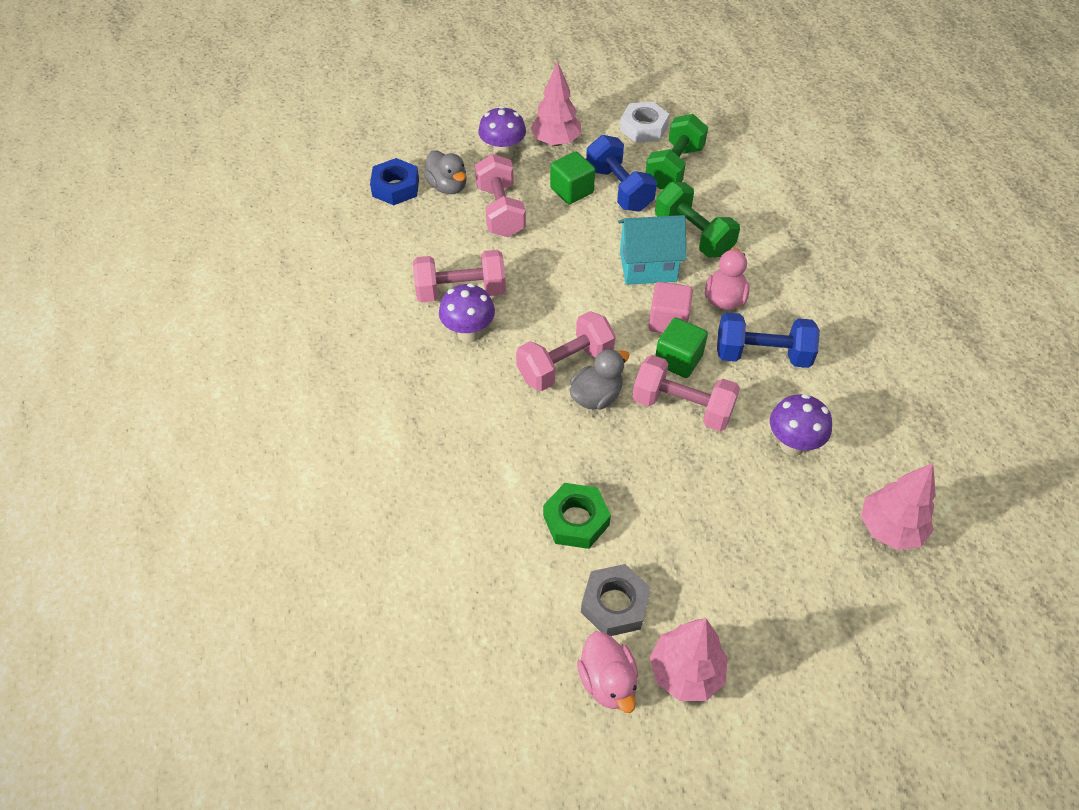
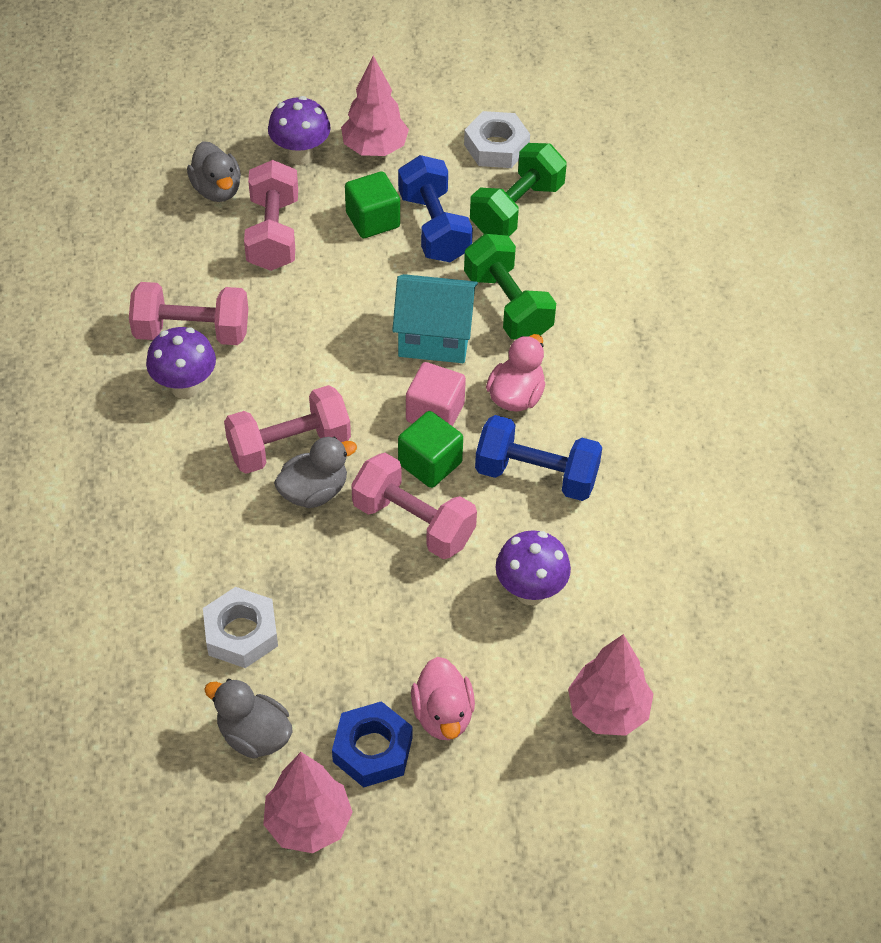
camera: 10 degrees right, 0 degrees up
(395, 187) = (151, 180): blue nut -> blue nut (372, 750)
(576, 520) = (241, 633): green nut -> white nut
(608, 681) = (218, 816): pink duck -> pink duck (443, 715)
(615, 604) = (254, 735): grey nut -> grey duck

